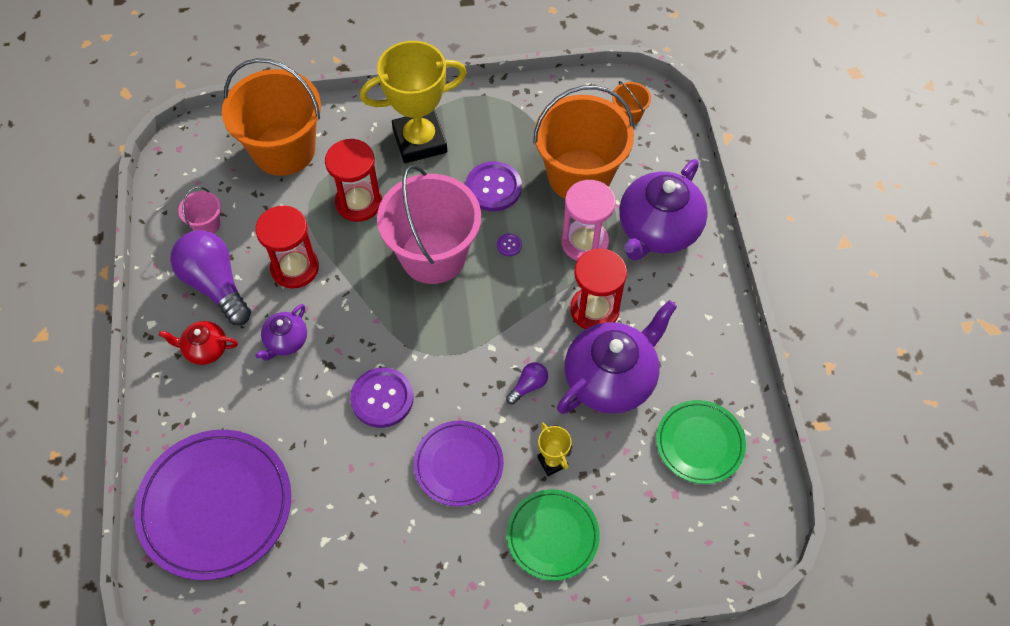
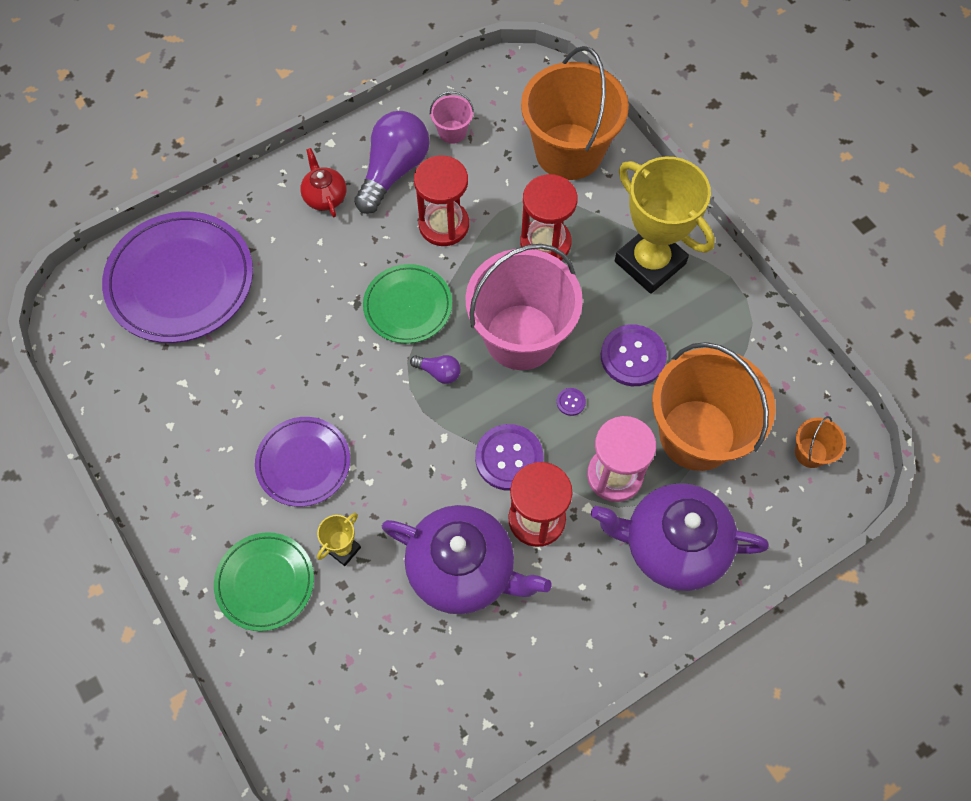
camera: 65 degrees right, 5 degrees up
(286, 341) = (363, 255): purple teapot -> none
(382, 398) = (342, 364): purple button -> purple button (509, 458)
(528, 386) = (416, 491): purple light bulb -> purple light bulb (438, 372)
(699, 443) = (429, 692): green plate -> green plate (408, 306)

